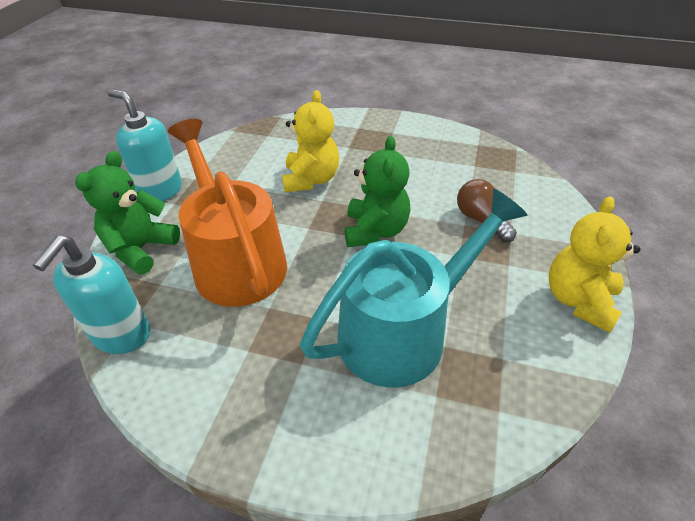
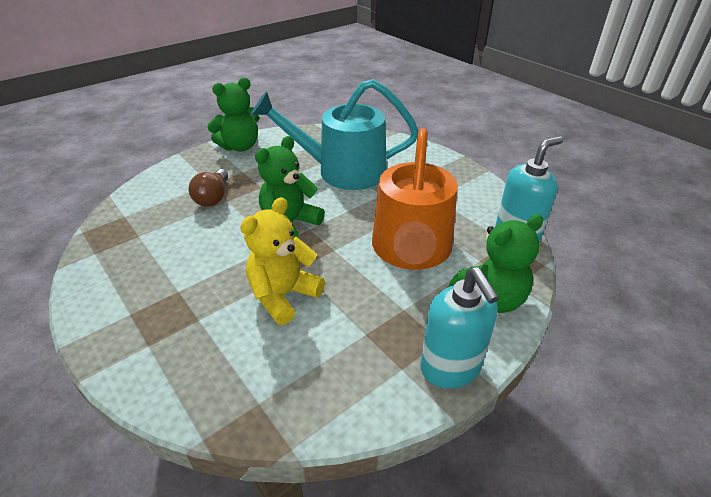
camera: 145 degrees left, 5 degrees down
(579, 300) = (240, 147): yellow teddy bear -> green teddy bear

